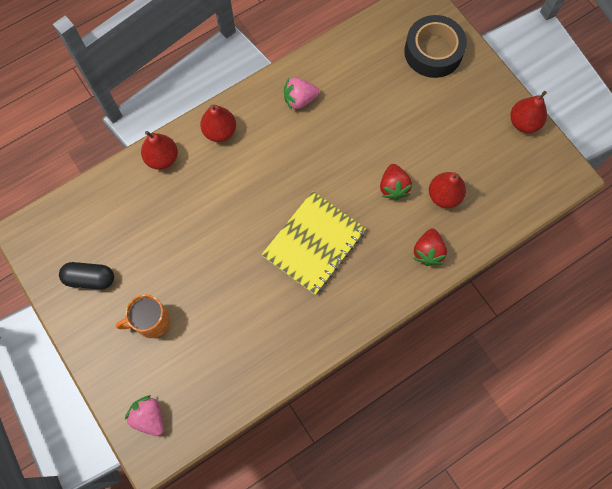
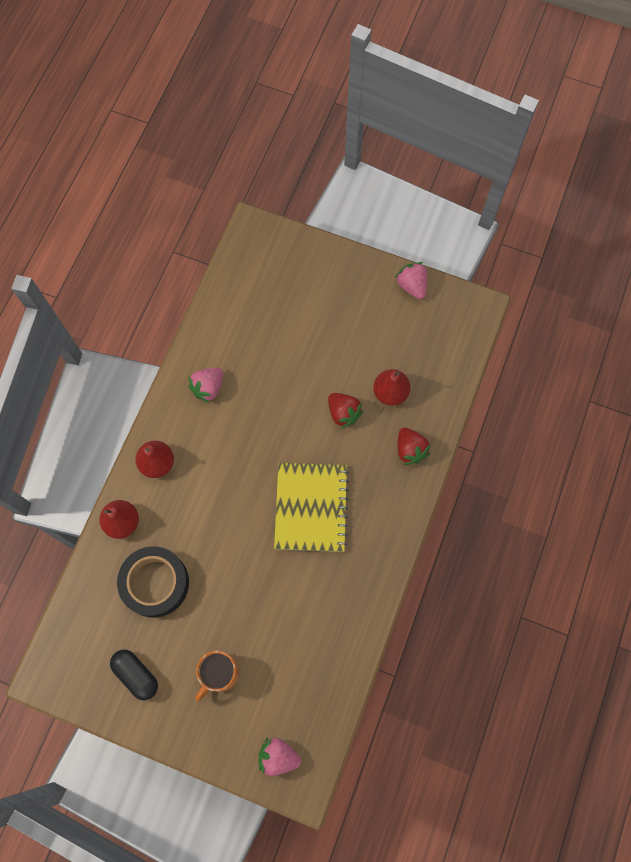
camera: 35 degrees left, 0 degrees up
(90, 278) = (136, 675): black capsule -> black capsule turned 75 degrees clockwise
(433, 52) = (294, 270): black tape -> black tape (155, 583)
(524, 122) = (412, 286): red pear -> pink strawberry

